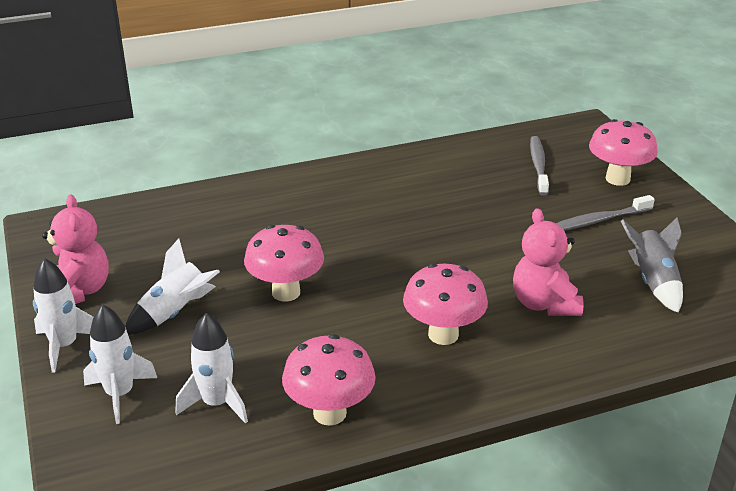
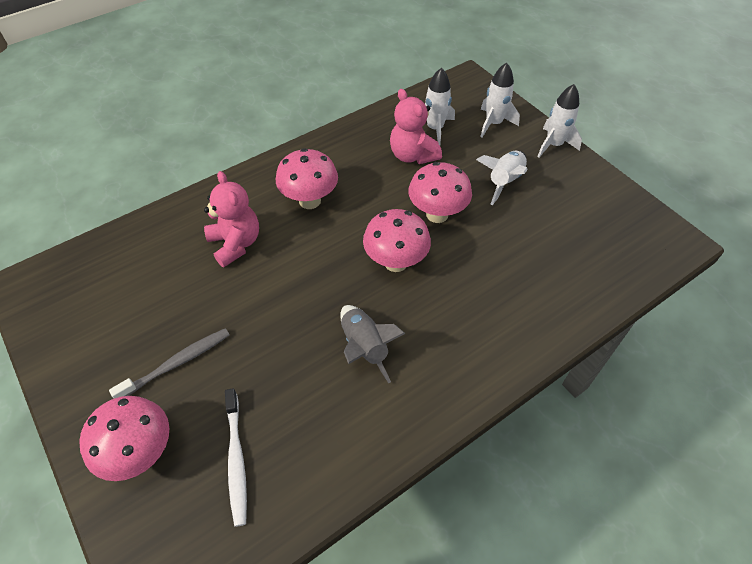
camera: 165 degrees right, 20 degrees up
(78, 291) = (585, 185): pink teddy bear -> pink teddy bear (412, 155)
(329, 413) = (367, 135): pink mushroom -> pink mushroom (395, 262)
(538, 165) = (236, 460): grey toothbrush -> white toothbrush
(653, 282) = (140, 287): grey rocket -> grey rocket (364, 347)

